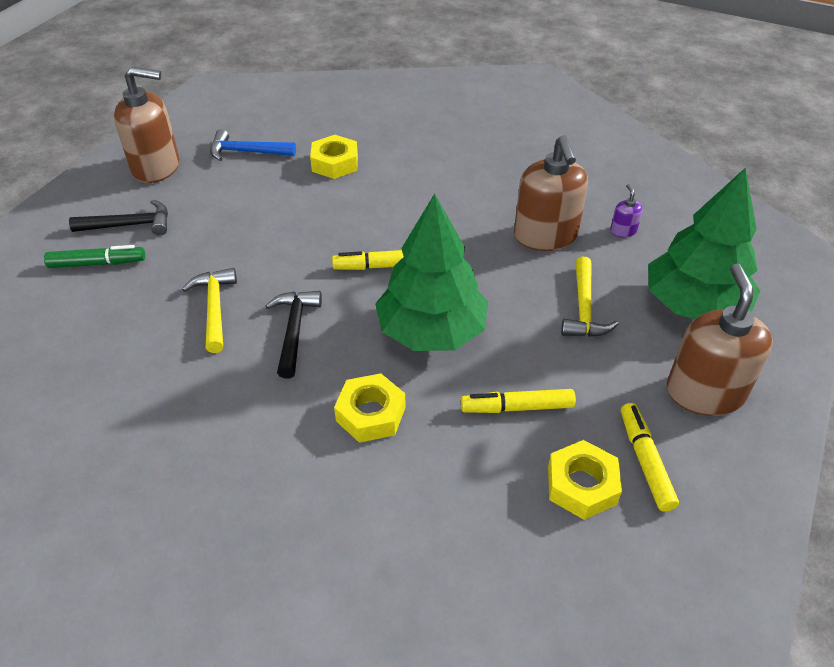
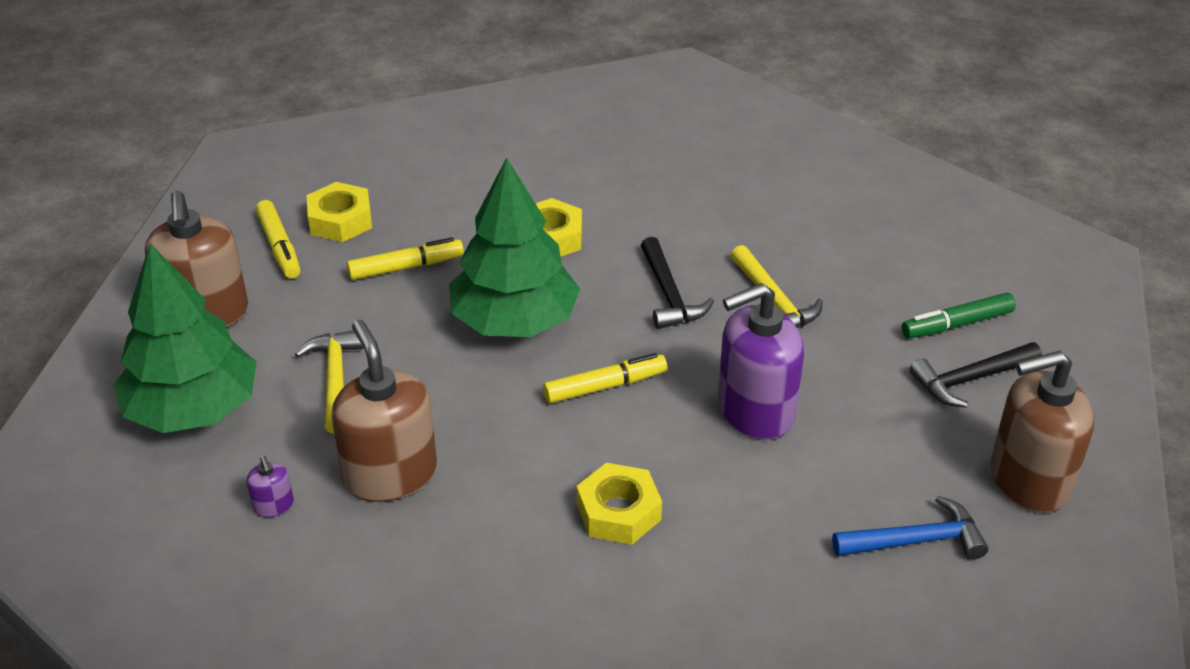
camera: 165 degrees right, 5 degrees down
(287, 231) = (755, 411): none -> purple soap dispenser
(335, 163) = (758, 547): yellow nut -> yellow nut (618, 512)

